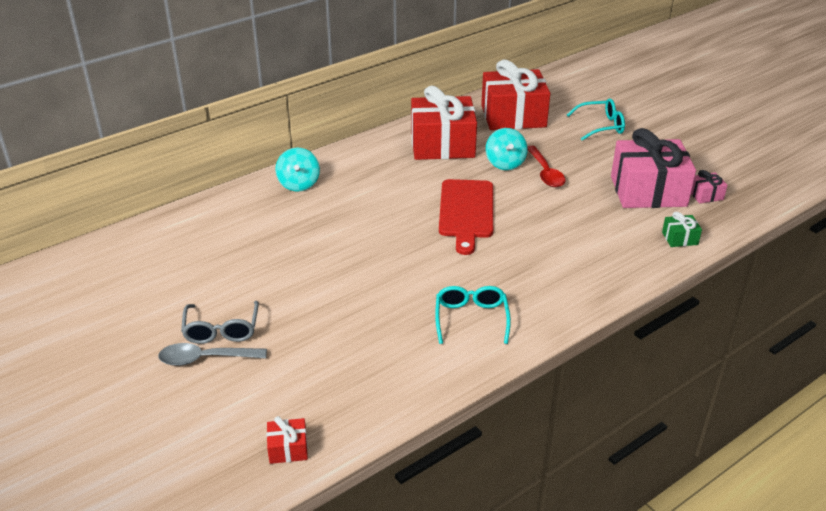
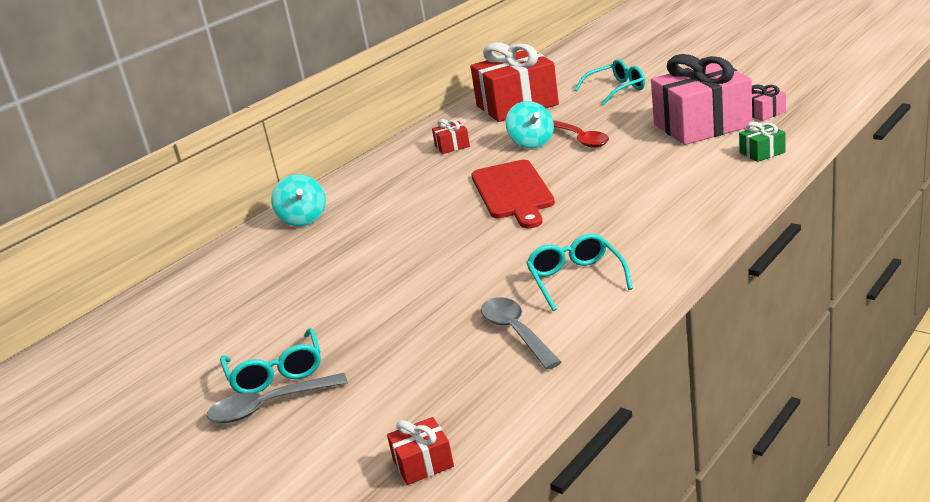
camera: 10 degrees left, 10 degrees down
(221, 330) = (276, 373): grey glasses -> turquoise glasses
(404, 354) = (516, 332): none -> grey spoon
(442, 145) = (452, 146): red gift -> red gift, size x0.41

